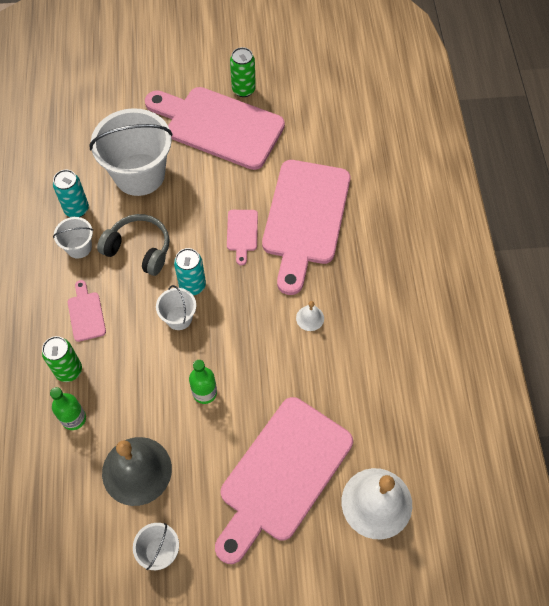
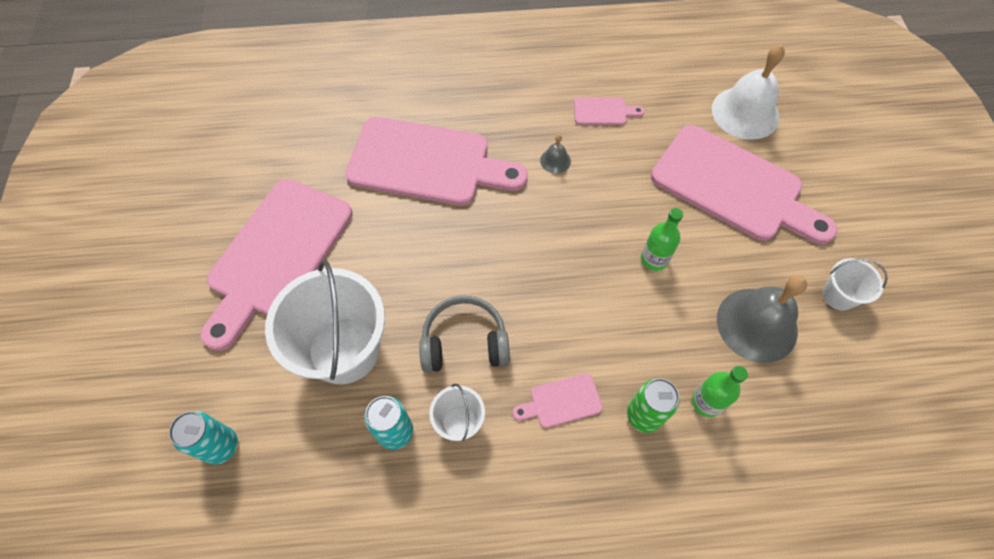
camera: 90 degrees left, 0 degrees up
(139, 249) = (464, 342): grey headphones -> grey headphones turned 60 degrees clockwise
(179, 318) = (562, 290): white bucket -> none
(192, 285) = (517, 277): turquoise can -> turquoise can (221, 446)
(242, 233) = (444, 226): pink cutting board -> pink cutting board (603, 112)
(243, 90) = (221, 227): green can -> none
(310, 318) = (555, 161): white bell -> grey bell

